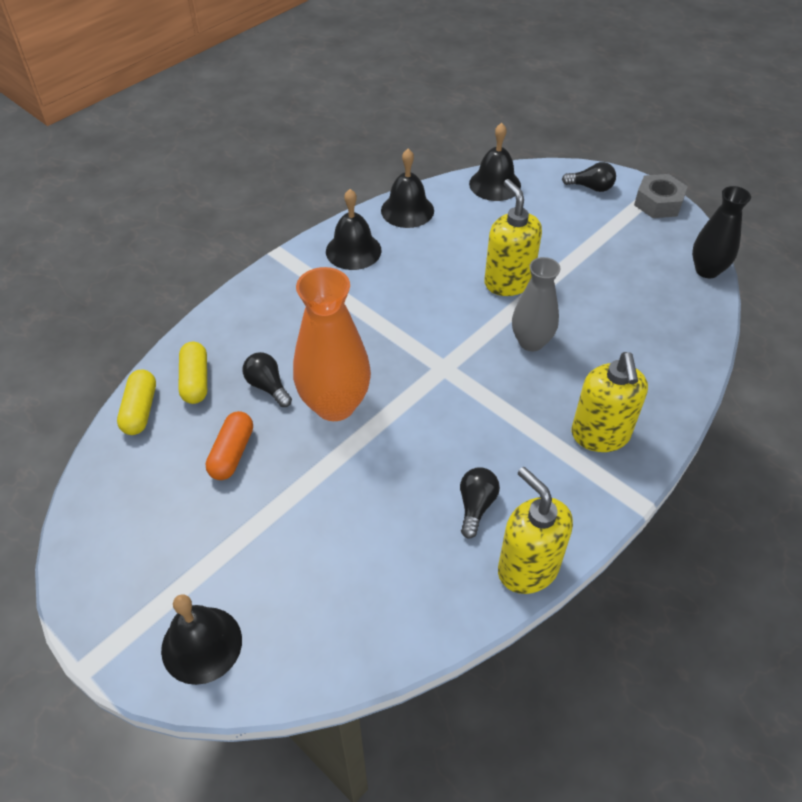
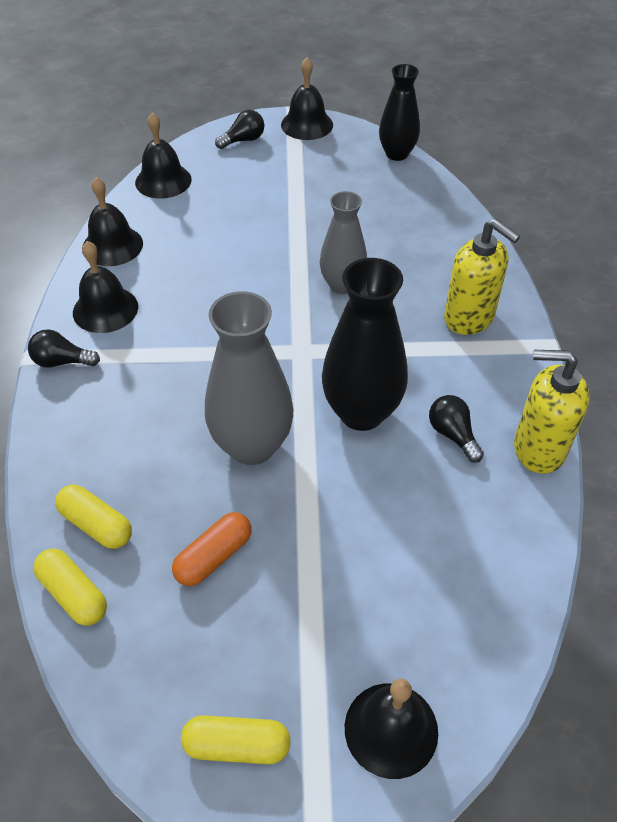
camera: 45 degrees left, 0 degrees up
(117, 569) = (237, 745): none -> yellow capsule
(232, 453) = (214, 557): orange capsule -> orange capsule turned 75 degrees clockwise
(268, 386) = (173, 476): black light bulb -> black light bulb (62, 361)
(335, 405) = (252, 446): orange vase -> grey vase
(431, 439) = (361, 412): none -> black vase
(508, 282) = (269, 251): yellow soap dispenser -> none
(658, 203) = (307, 124): grey nut -> black bell

